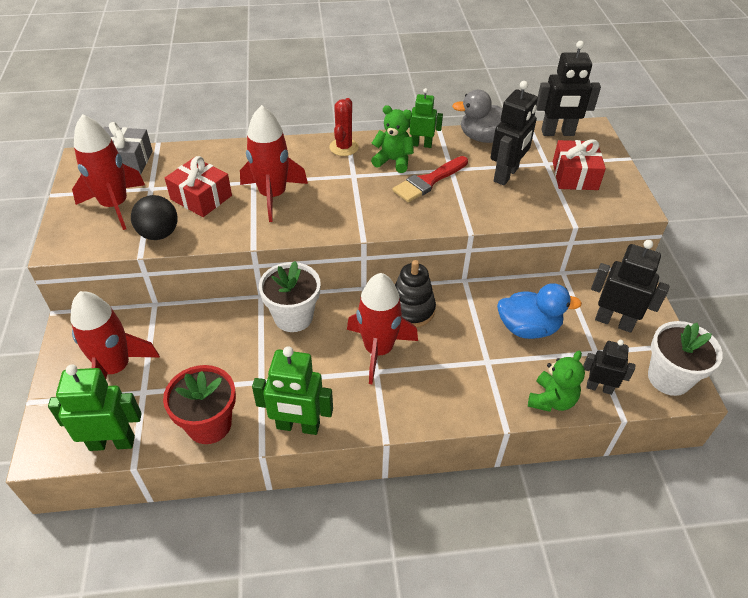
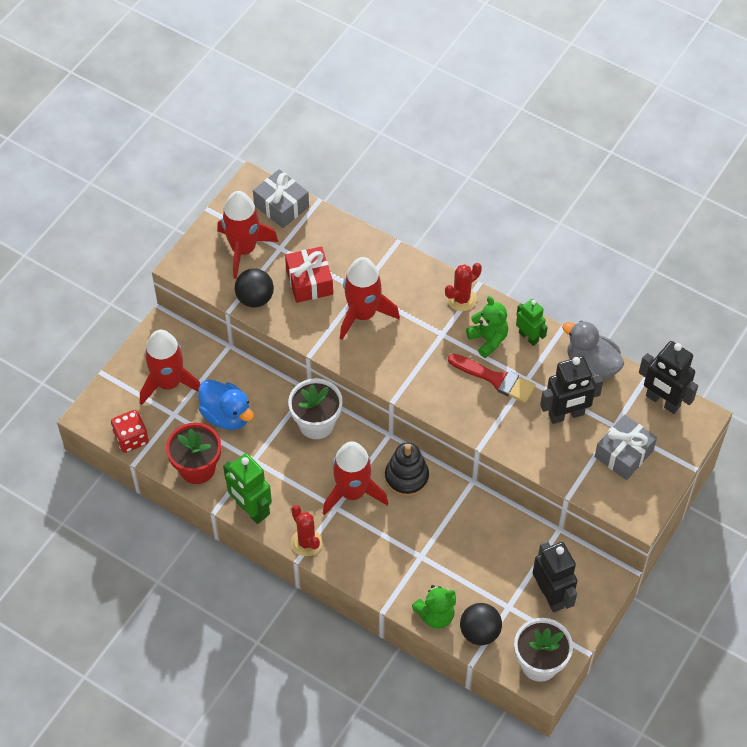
camera: 40 degrees right, 10 degrees up
(112, 442) = (131, 438): green robot -> red dice
(379, 419) = (306, 542): none -> red cactus
(428, 181) = (495, 379): red brush -> red brush turned 150 degrees counterclockwise
(528, 328) = (478, 553): blue duck -> blue duck (226, 415)
(574, 175) = (623, 453): red gift -> grey gift
(599, 387) = (479, 632): black robot -> black ball

